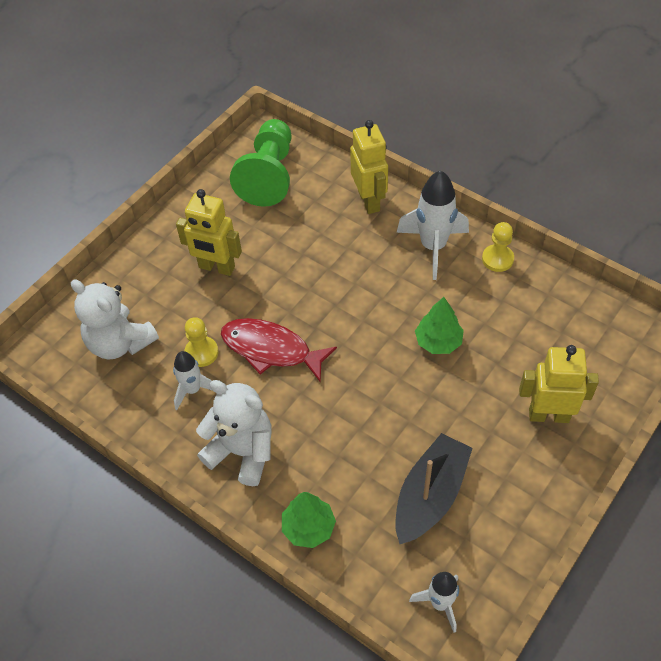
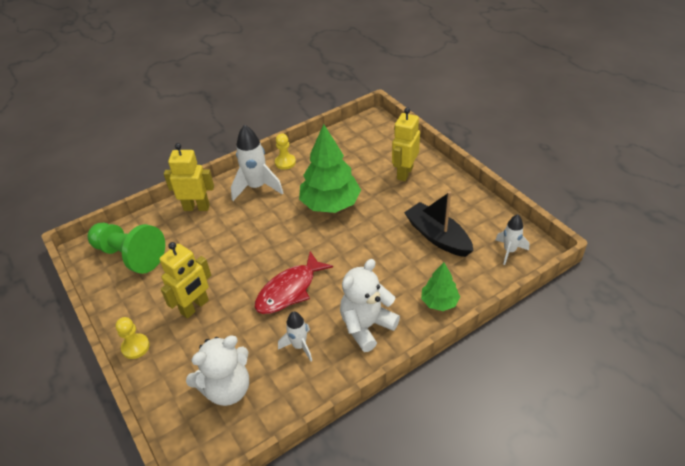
camera: 70 degrees left, 10 degrees down
(201, 352) = (268, 333): yellow pawn -> yellow pawn (135, 347)
(438, 342) = (330, 204): green tree -> green tree, size x1.88

